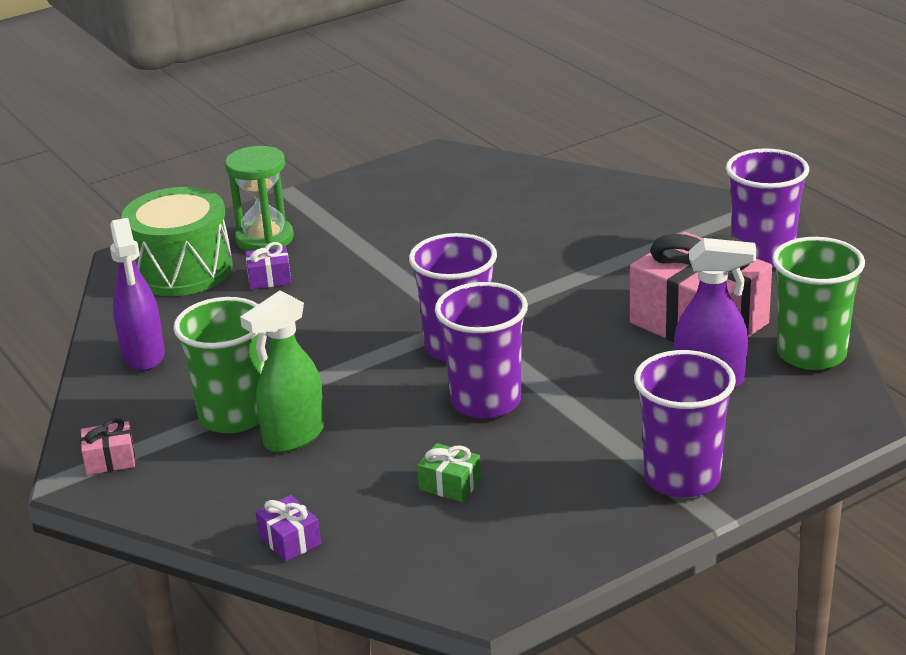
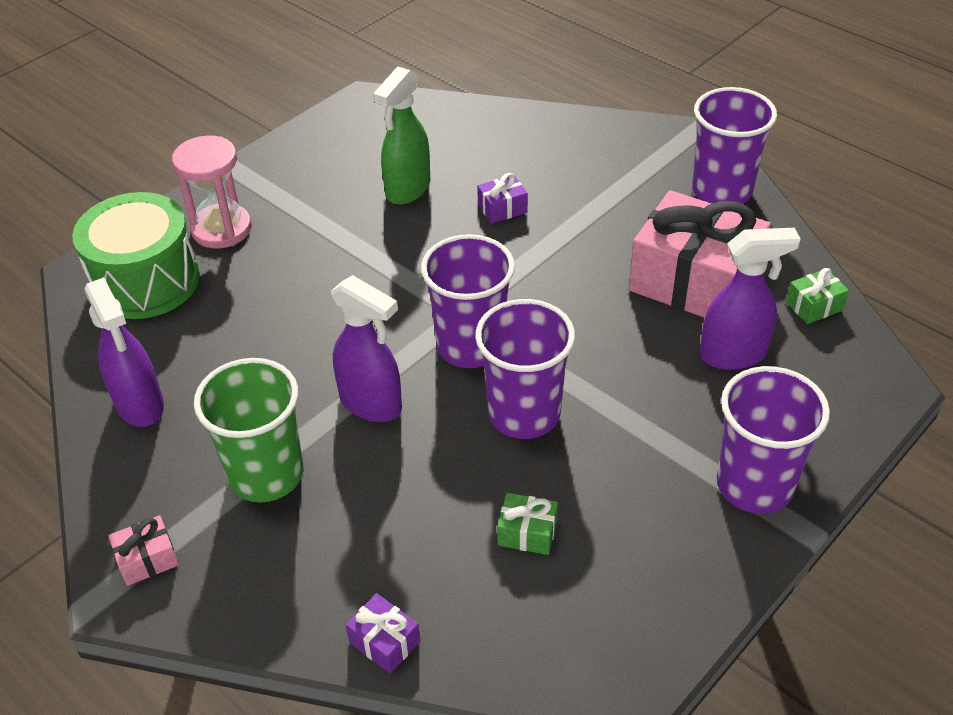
camera: 15 degrees left, 15 degrees up
(264, 239) = (221, 229): green hourglass -> pink hourglass
(269, 278) = (244, 281): purple gift -> purple gift (502, 208)
(293, 437) = (340, 493): green spray bottle -> green spray bottle (407, 189)
(348, 378) = (371, 404): none -> purple spray bottle
(811, 354) = (814, 306): green cup -> green gift

